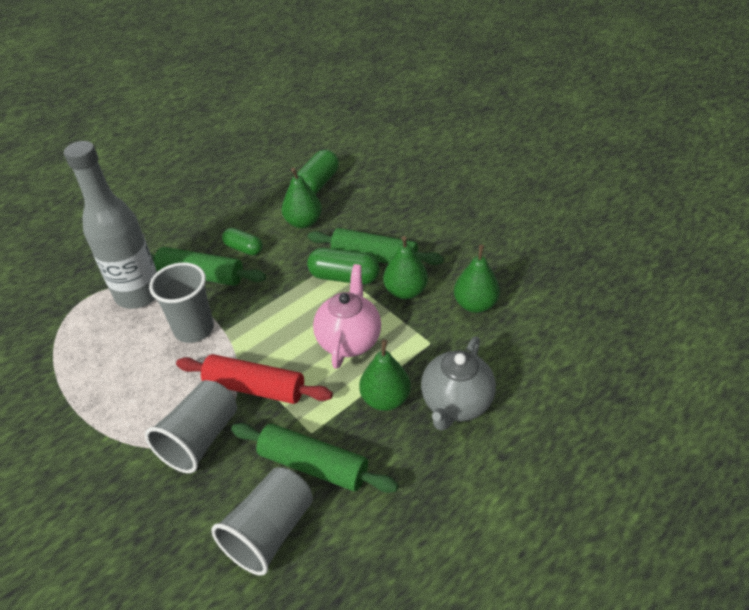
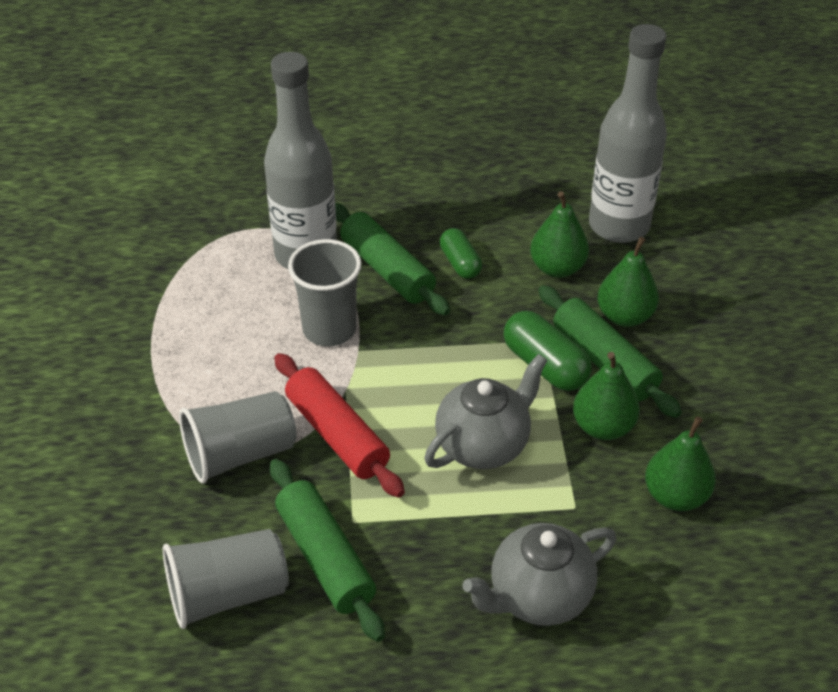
camera: 35 degrees right, 0 degrees up
(317, 184) = (619, 226): green capsule -> grey bottle
(349, 340) = (484, 445): pink teapot -> grey teapot
(385, 399) = (463, 538): green pear -> green pear (624, 316)

